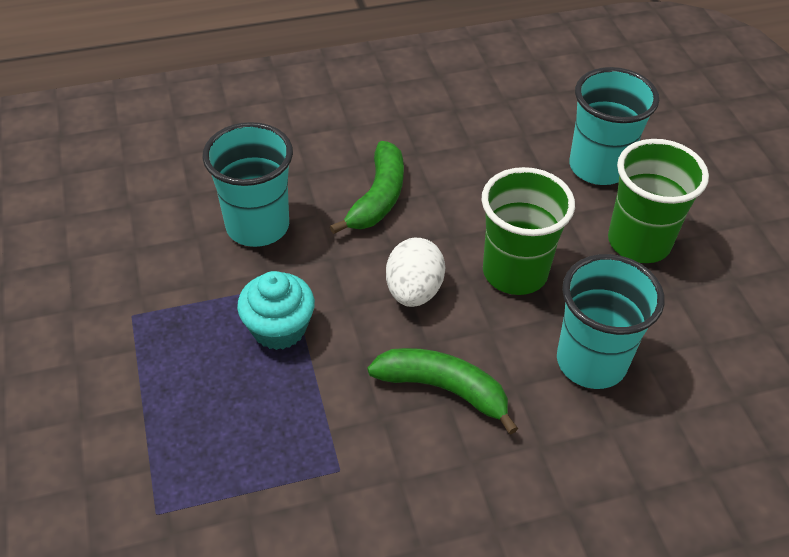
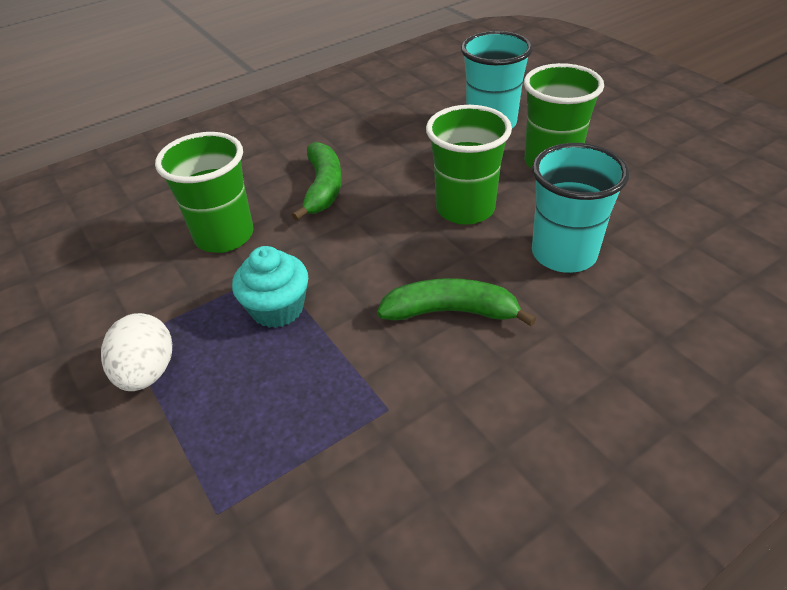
camera: 15 degrees left, 5 degrees down
(257, 226) = (224, 236): turquoise cup -> green cup
(413, 291) = (387, 245): white egg -> white egg (147, 372)

